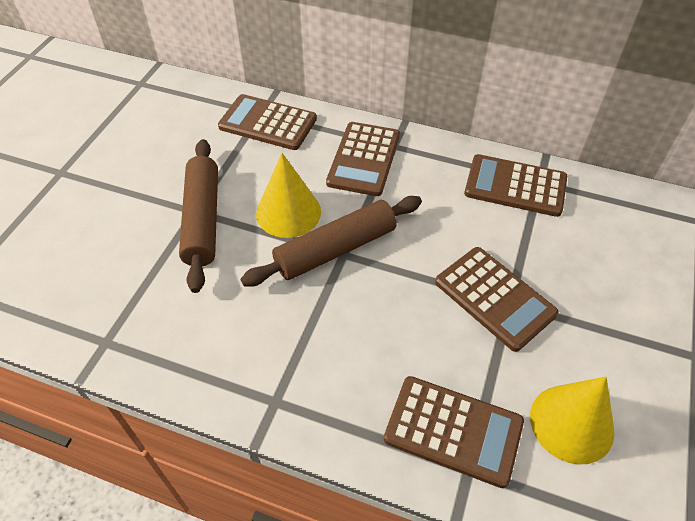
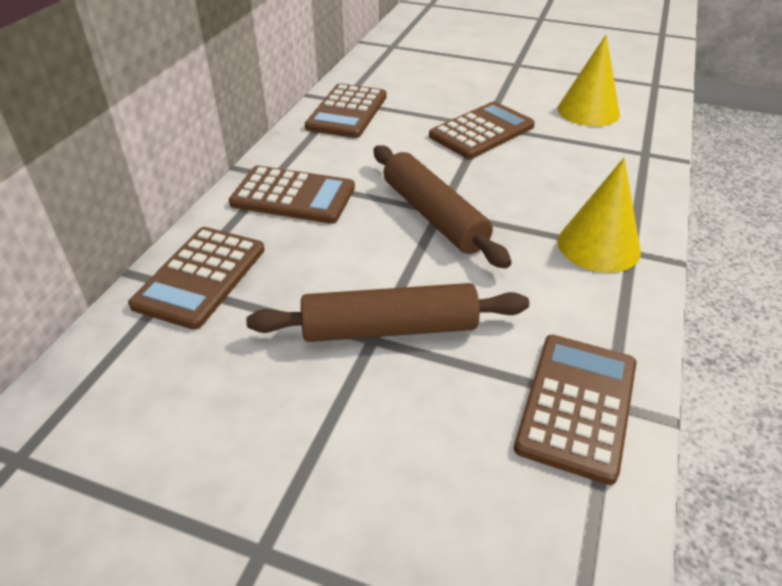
camera: 90 degrees left, 10 degrees down
(288, 212) = (377, 251): yellow cone -> yellow cone (598, 246)
(453, 431) = (617, 157): brown calculator -> brown calculator (577, 405)

